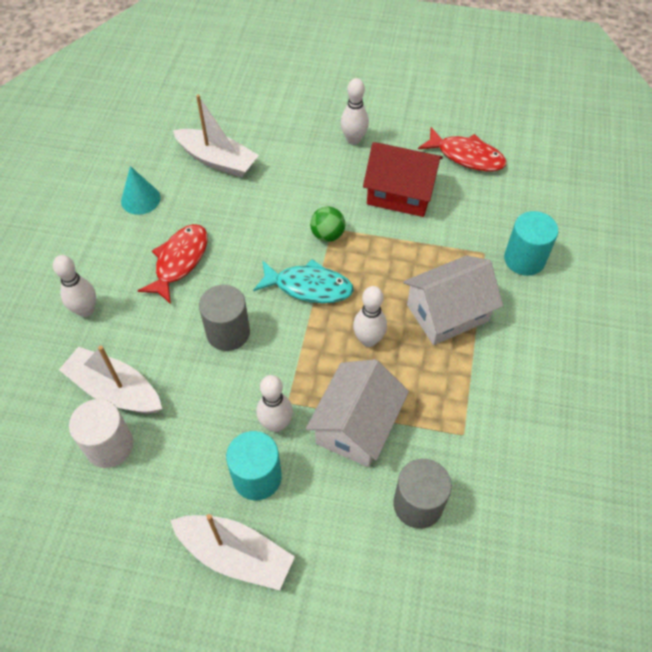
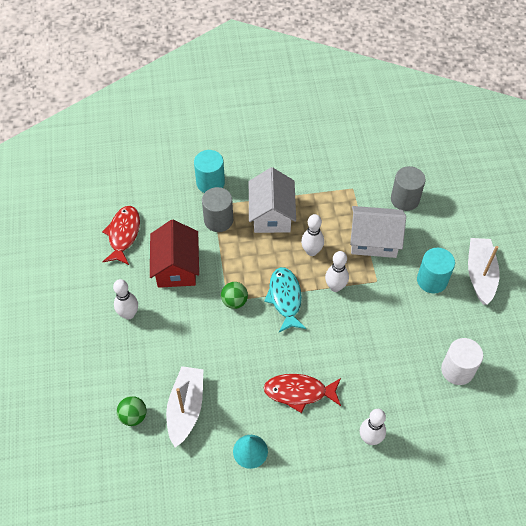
camera: 110 degrees left, 0 degrees up
(115, 390) = (419, 386): white boat -> none
(228, 332) = (344, 334): grey cylinder -> grey cylinder (218, 220)
(232, 120) = (133, 416): none -> green ball
(276, 424) = (394, 282): white bowling pin -> white bowling pin (335, 287)
(447, 313) = (271, 214): white house -> white house turned 45 degrees clockwise

